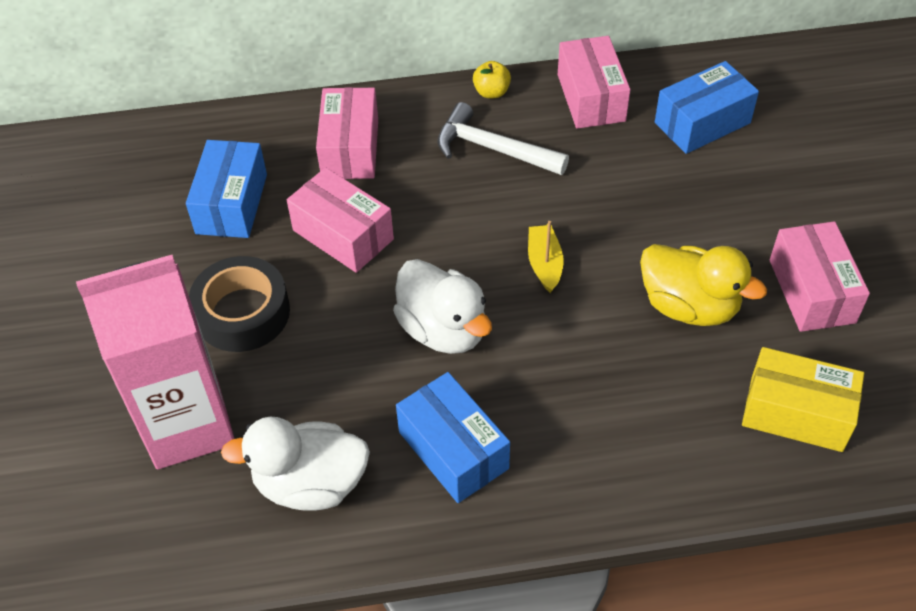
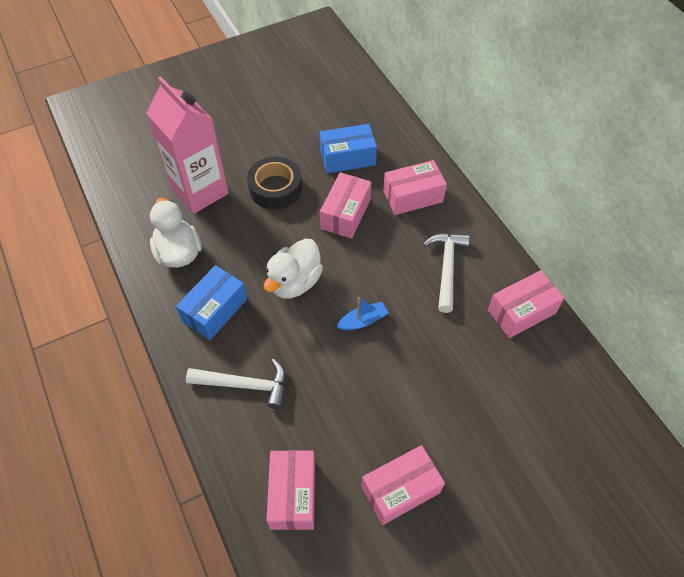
camera: 70 degrees right, 5 degrees up
(491, 92) = (497, 253): yellow apple -> none
(544, 264) = (362, 321): yellow boat -> blue boat
(606, 435) = (245, 385): none -> white hammer
(689, 306) = (359, 412): yellow duck -> none
(702, 123) = (532, 387): blue box -> none
(796, 413) = (293, 494): yellow box -> pink box

